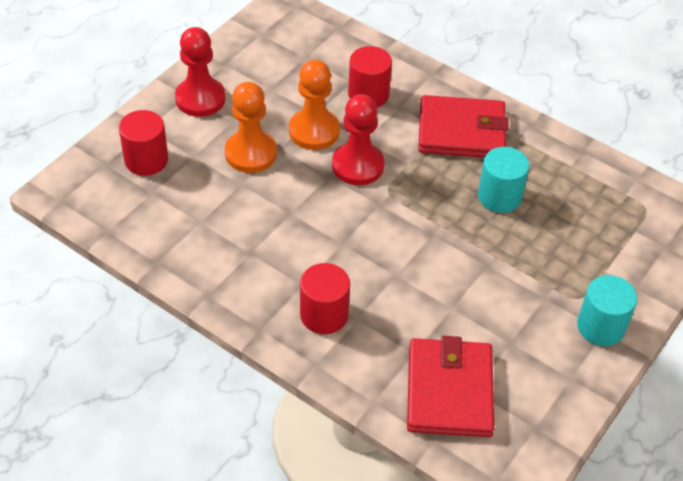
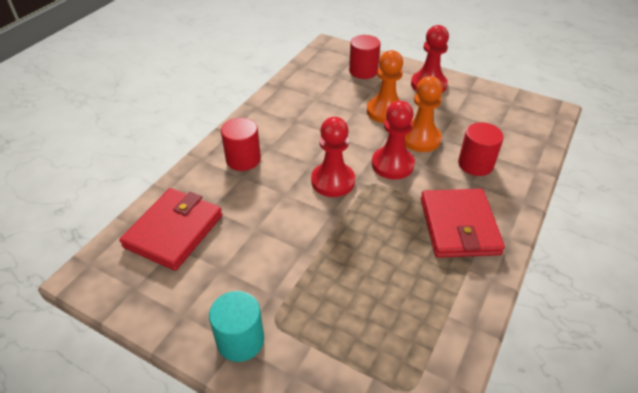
camera: 85 degrees right, 5 degrees down
(379, 225) = (333, 181): none -> red pawn
(449, 391) = (174, 231): red wallet -> red wallet turned 60 degrees counterclockwise
(499, 196) = (386, 256): turquoise cylinder -> none

